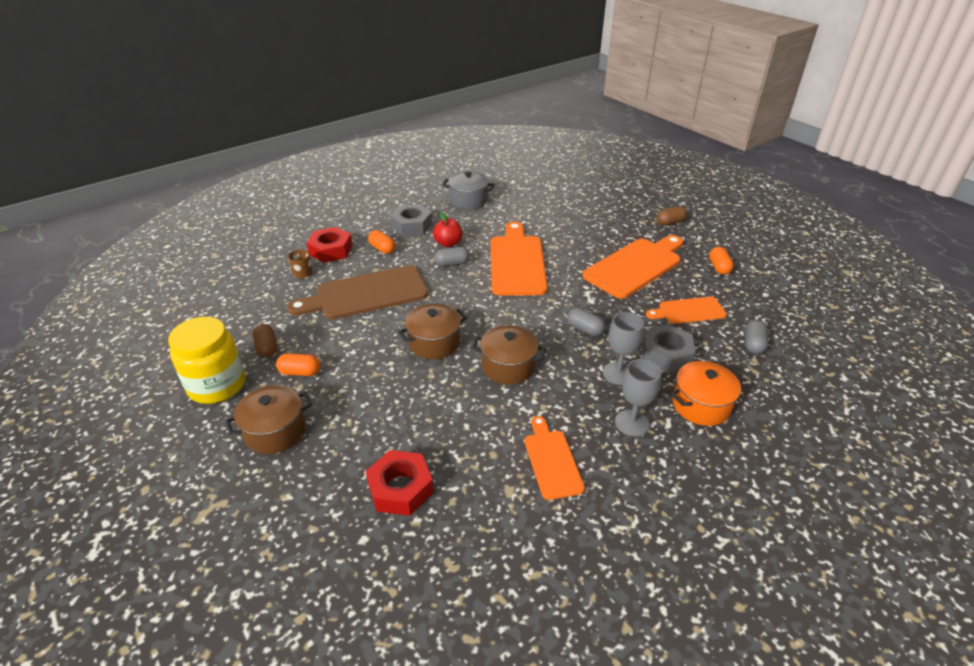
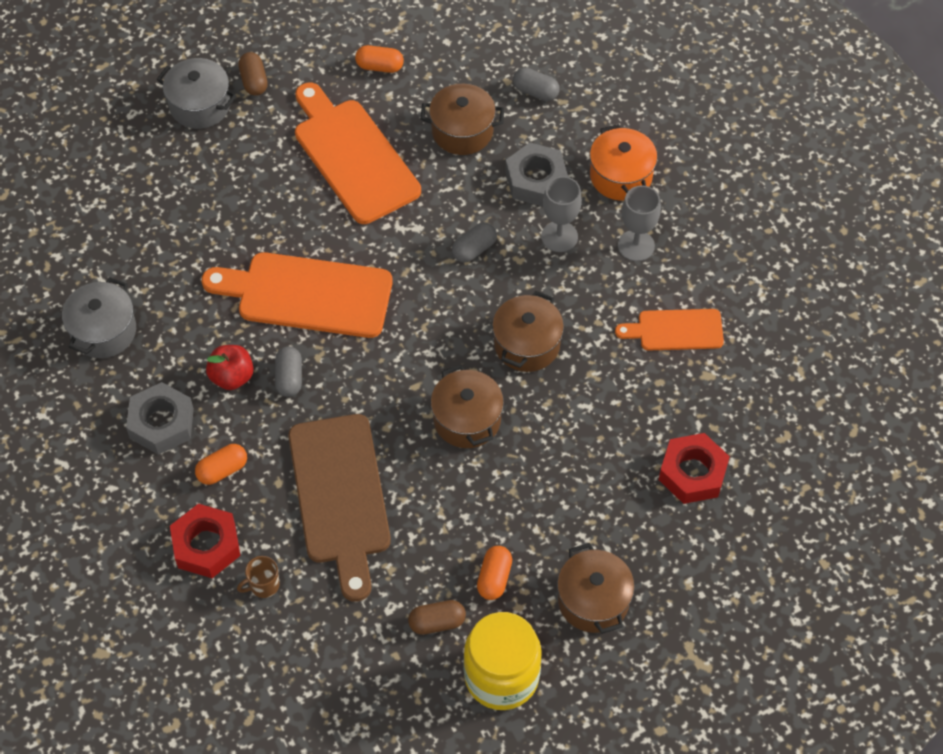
camera: 80 degrees left, 20 degrees up
(639, 208) = (200, 105): none -> grey pot
(688, 311) = (462, 131): orange cutting board -> brown pot

